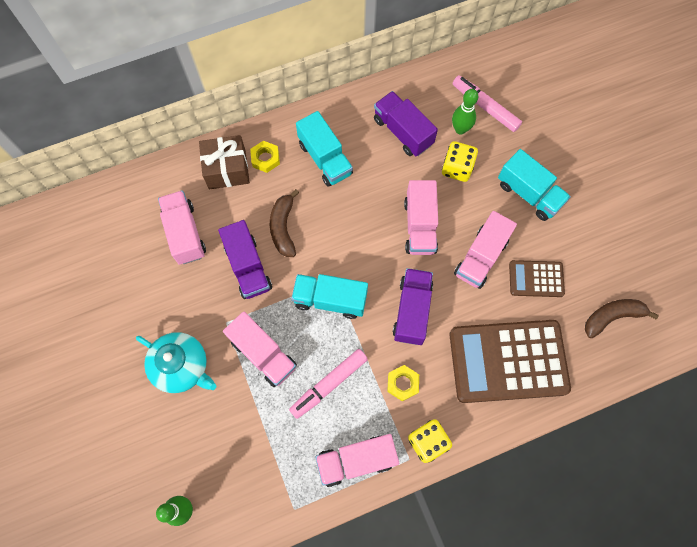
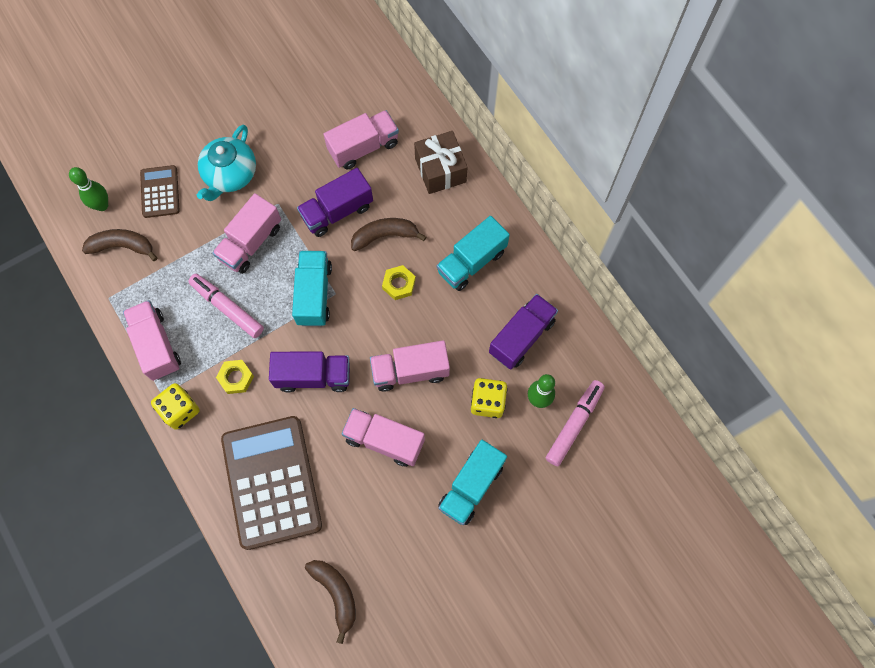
camera: 80 degrees right, 0 degrees up
(238, 489) = (122, 246): none -> brown banana
(265, 158) = (460, 203): yellow nut -> yellow nut (399, 284)
(536, 279) = (368, 503): brown calculator -> brown calculator (160, 192)

